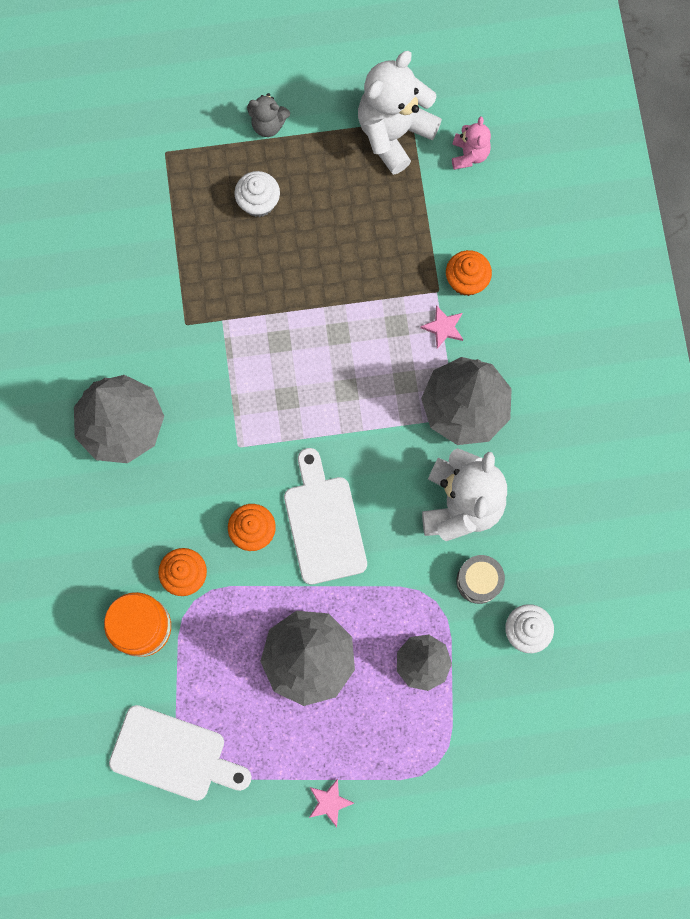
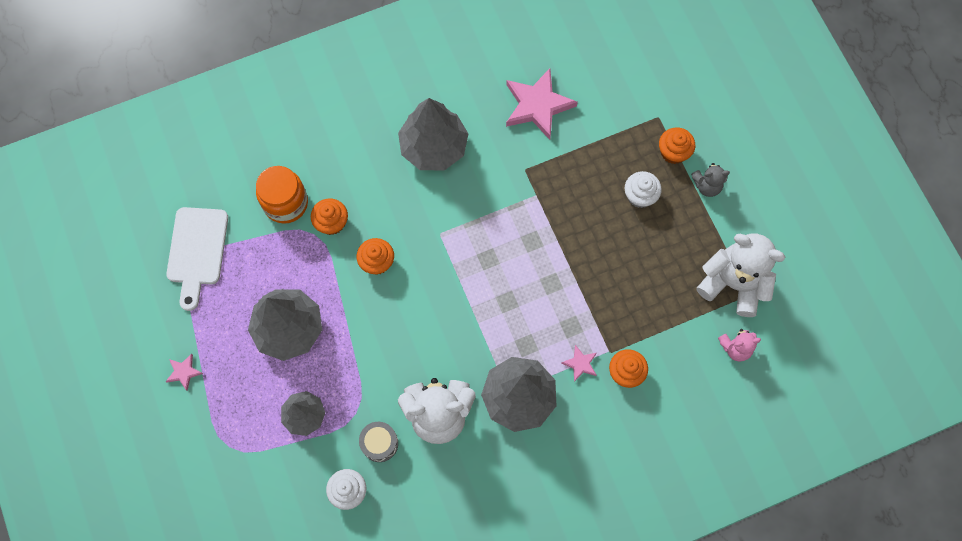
camera: 75 degrees right, 5 degrees down
(106, 286) = (537, 105): none -> pink star
(215, 148) = (673, 152): none -> orange cupcake
(268, 124) = (707, 186): grey teddy bear -> grey teddy bear turned 90 degrees counterclockwise
(323, 523) = (396, 312): white cutting board -> none

